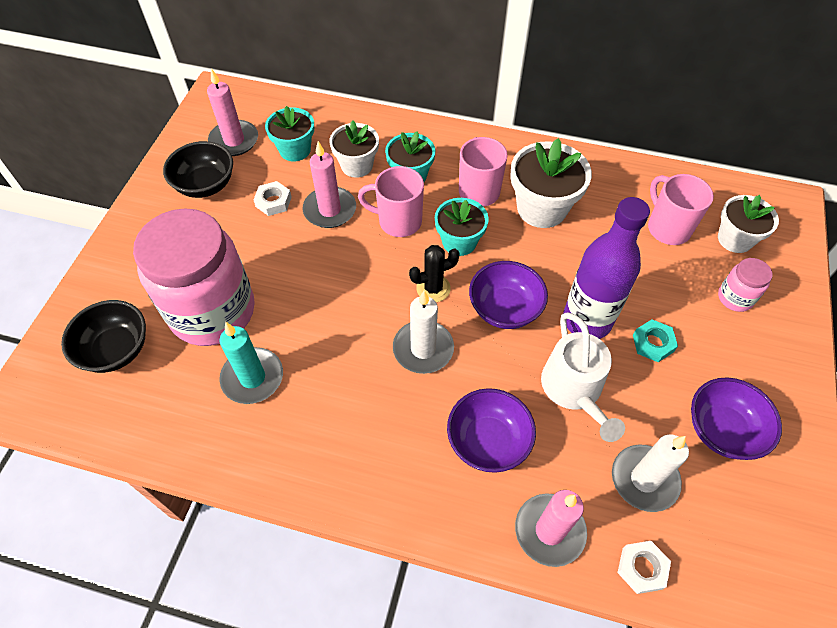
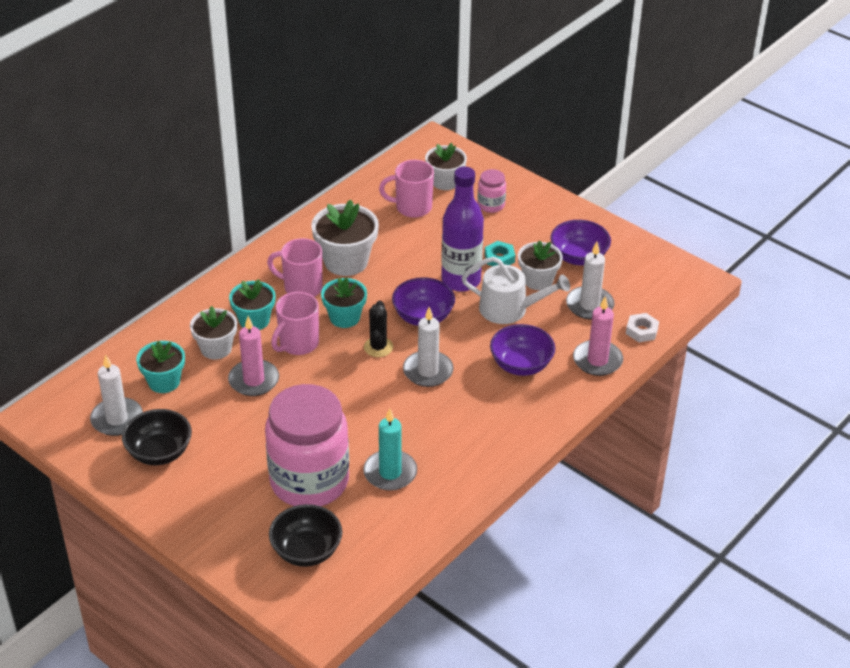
camera: 65 degrees left, 15 degrees down
(234, 140) = (117, 419): pink candle -> white candle
(273, 202) = (216, 413): white nut -> none
(646, 400) = (538, 280): none -> white flower pot

